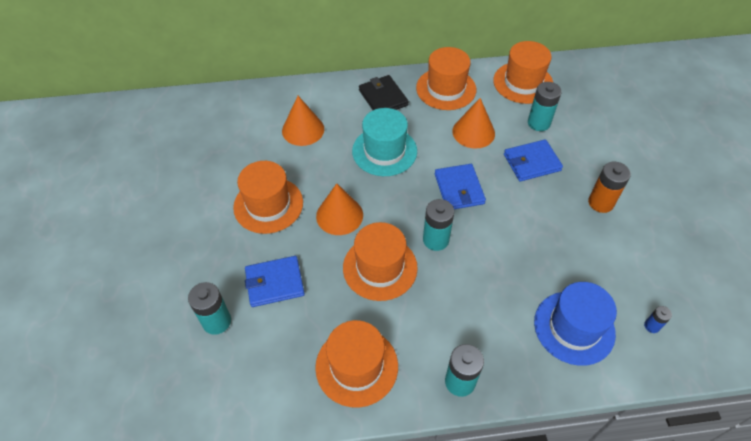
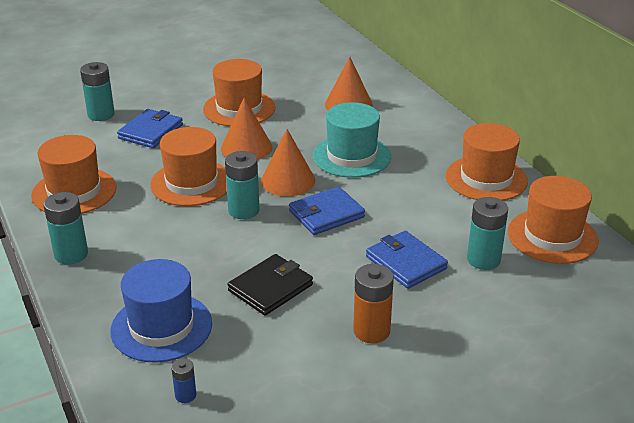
camera: 70 degrees right, 20 degrees down
(275, 283) = (151, 131): blue wallet -> blue wallet turned 60 degrees clockwise
(383, 98) = (434, 140): black wallet -> black wallet (270, 288)
(473, 132) = (426, 210): orange cone -> orange cone (288, 180)

